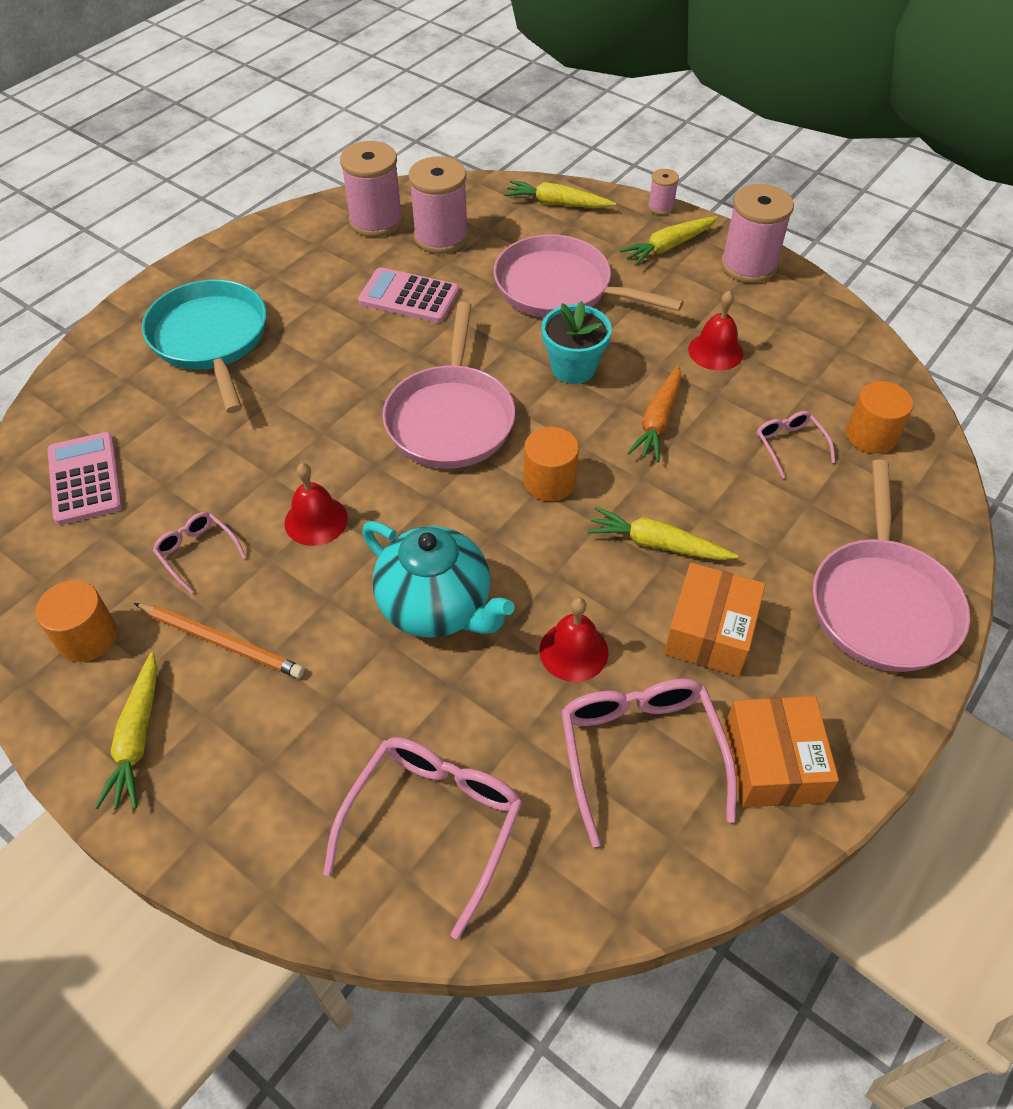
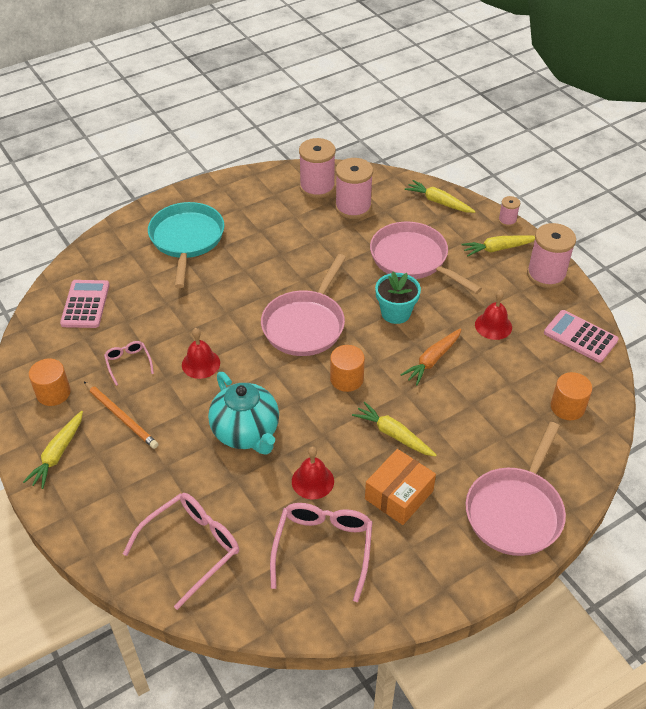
camera: 20 degrees right, 5 degrees down
(409, 296) = (315, 241): pink calculator -> pink calculator (580, 336)
(772, 763) = (397, 579): orange box -> none
(789, 445) = (509, 398): pink glasses -> none

